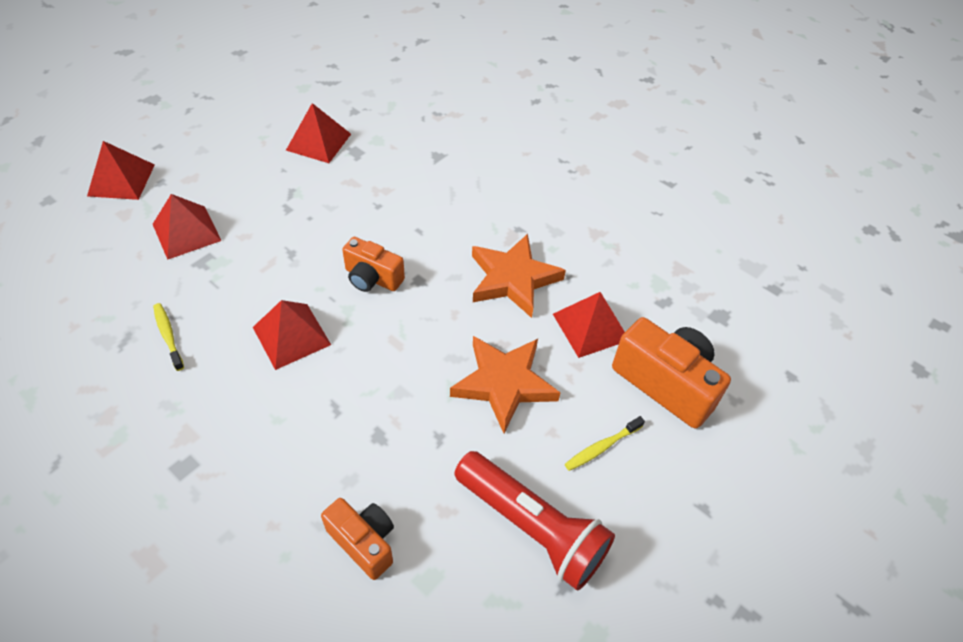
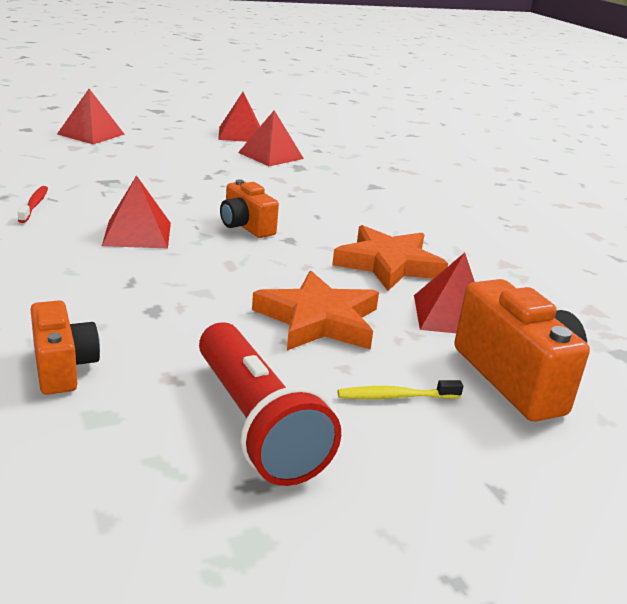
camera: 25 degrees right, 25 degrees down
(168, 336) = (34, 205): yellow toothbrush -> red toothbrush
(186, 232) = (111, 166): red pyramid -> red pyramid (240, 134)

